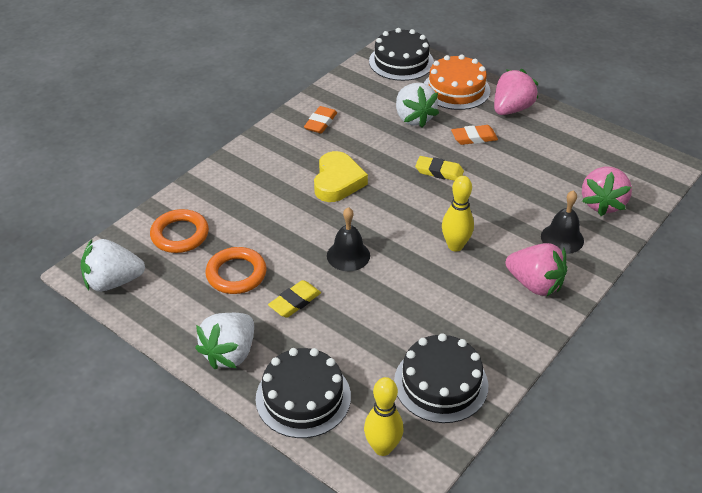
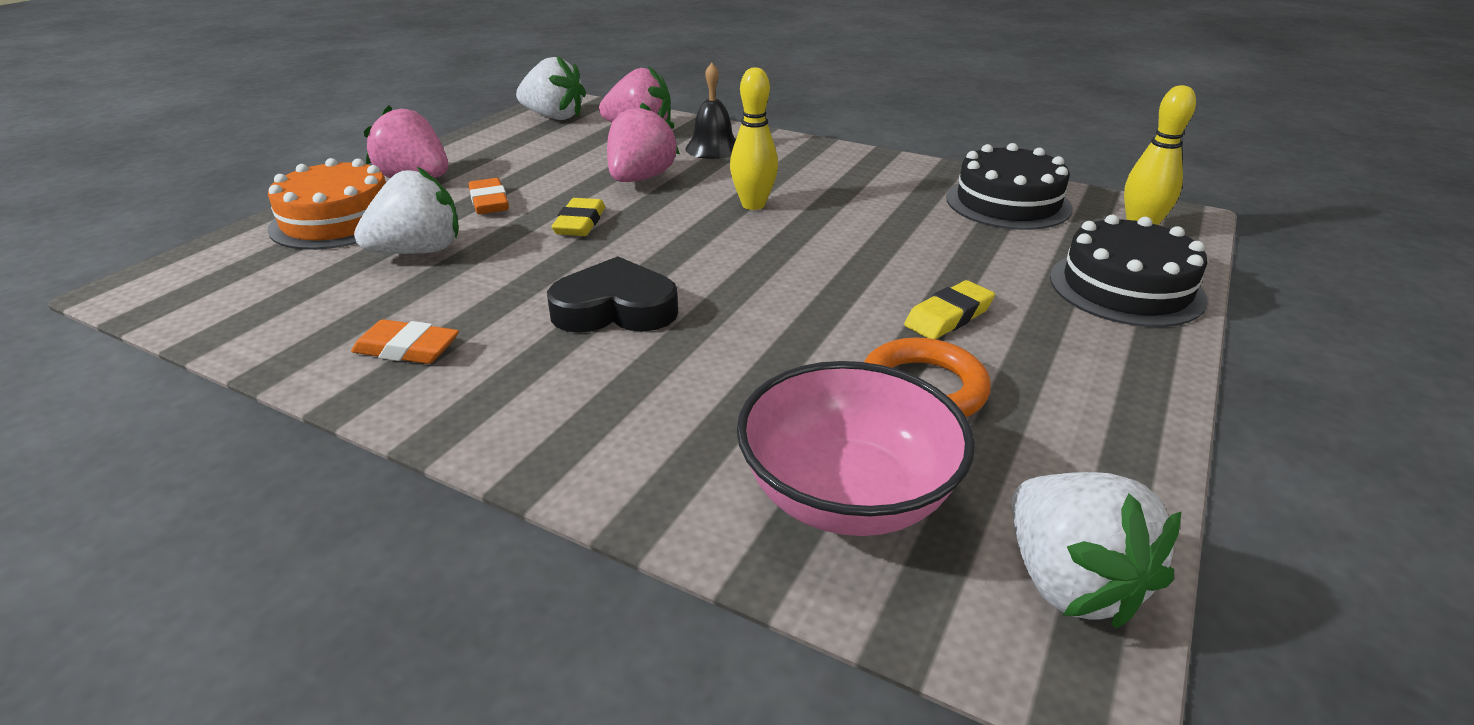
camera: 100 degrees left, 10 degrees down
(180, 235) = (847, 495): orange ring -> pink bowl
(230, 353) = (1112, 364): white strawberry -> white strawberry (554, 117)
(295, 302) = (948, 316): yellow eraser -> yellow eraser turned 75 degrees counterclockwise
(337, 181) = (615, 309): yellow heart -> black heart
(348, 255) = (812, 280): black bell -> none
(401, 62) = (203, 276): black cake -> none
(535, 284) = (803, 160): pink strawberry -> pink strawberry (640, 179)

